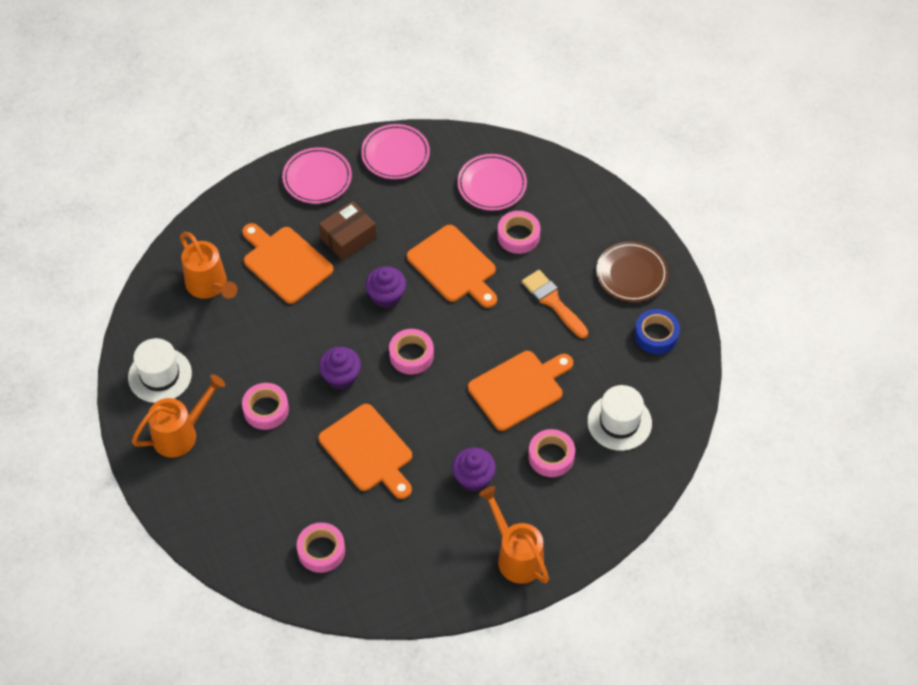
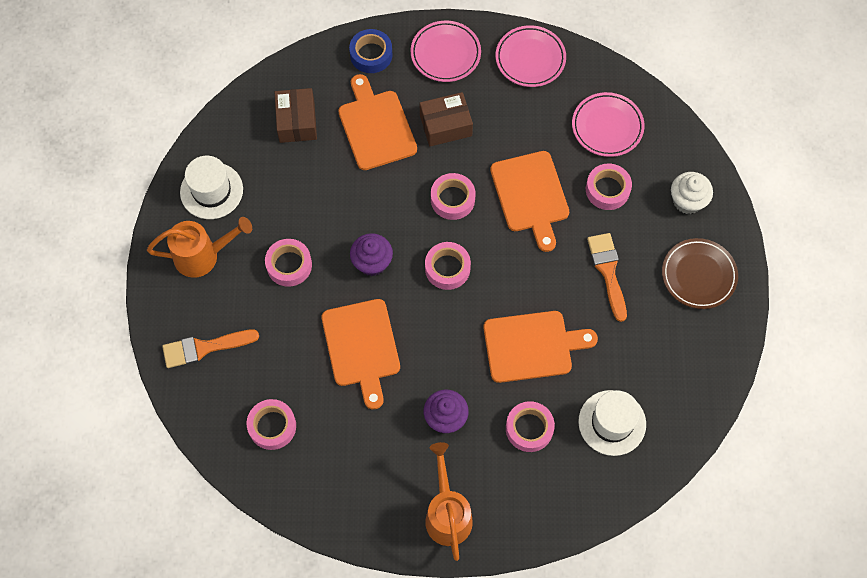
camera: 25 degrees right, 10 degrees up
(209, 286) = (297, 121): orange watering can -> brown box
(223, 511) = (204, 348): none -> orange brush
(386, 296) = (452, 199): purple cupcake -> pink tape
(591, 218) = (687, 201): none -> white cupcake
(656, 335) = (692, 348): blue tape -> blue tape (371, 54)

